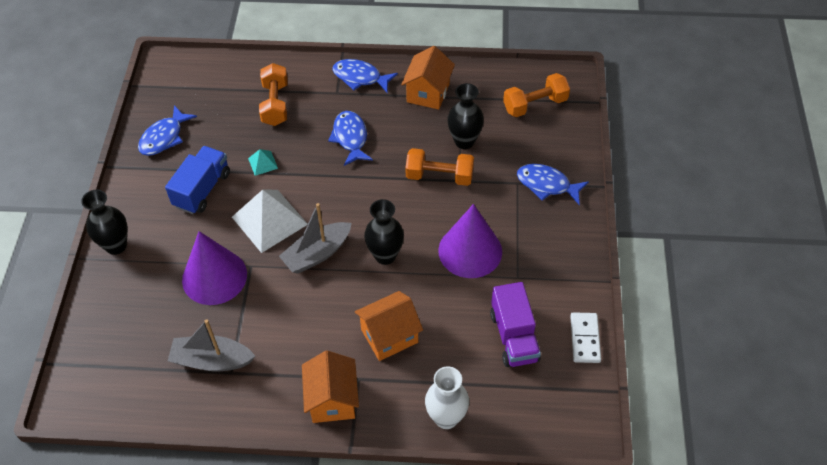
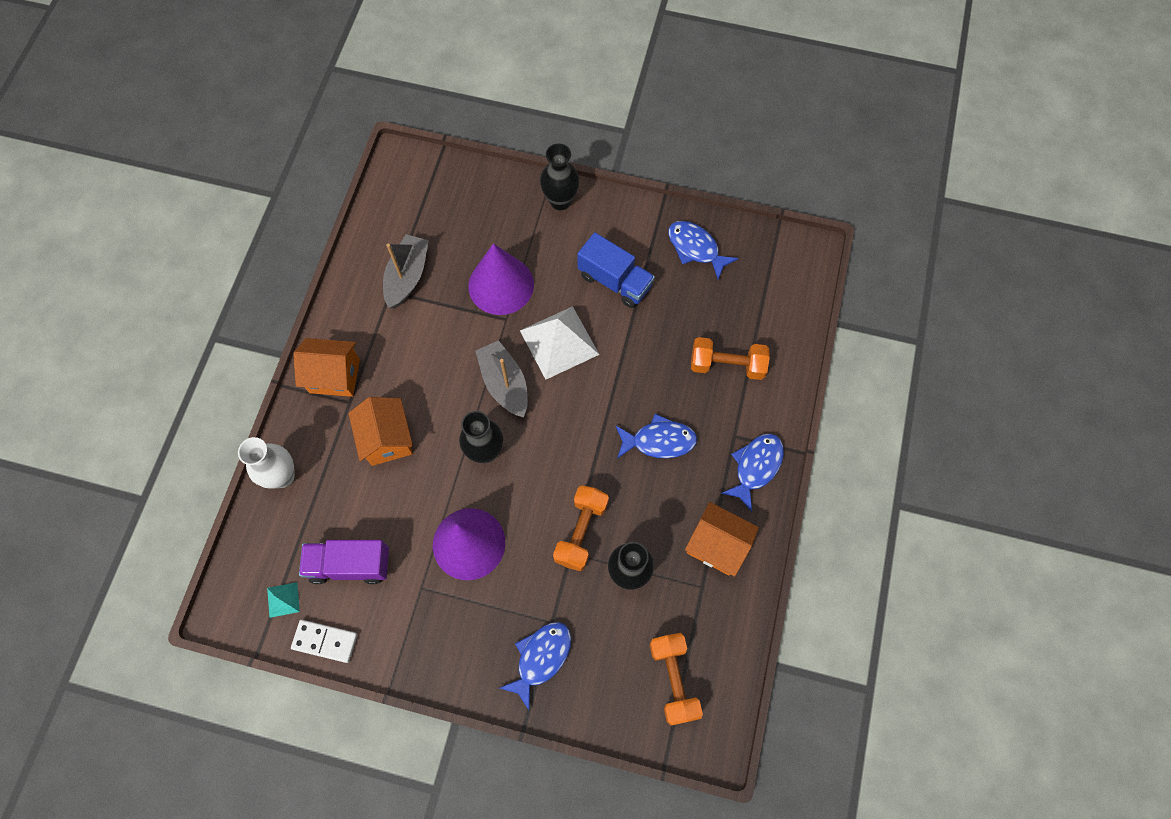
camera: 100 degrees right, 15 degrees up
(263, 163) = (639, 343): turquoise pyramid -> turquoise pyramid (283, 599)

